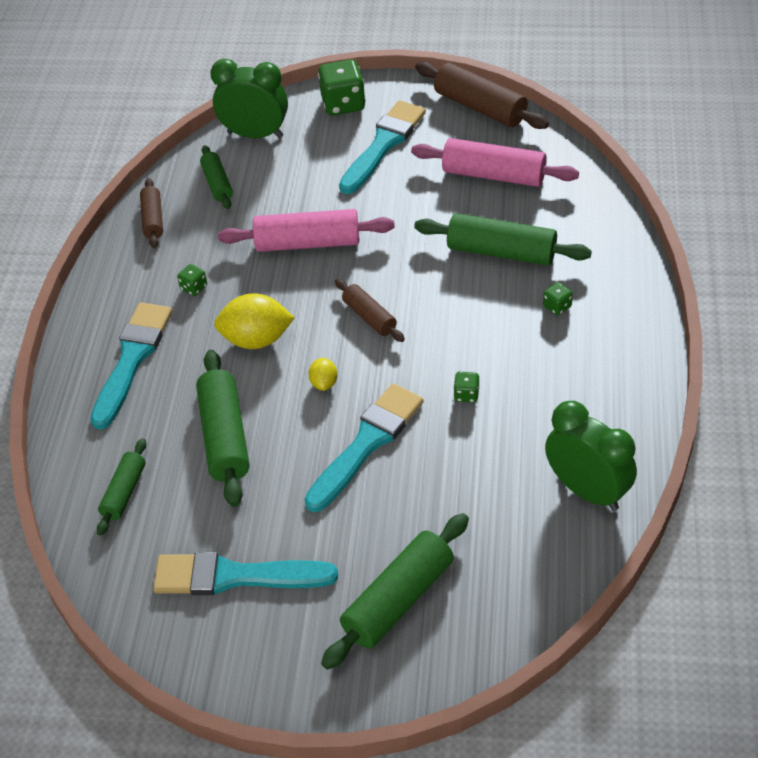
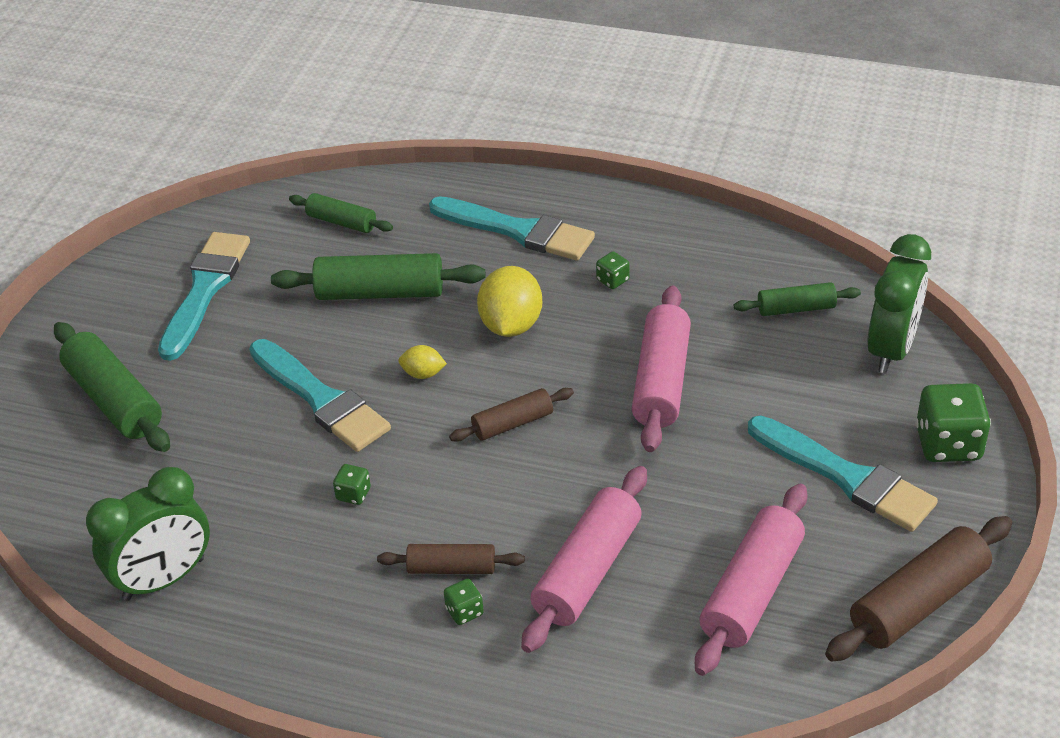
camera: 100 degrees right, 5 degrees down
(153, 219) = (741, 252): brown rolling pin -> brown rolling pin (451, 568)
(501, 252) = (587, 571): green rolling pin -> pink rolling pin

